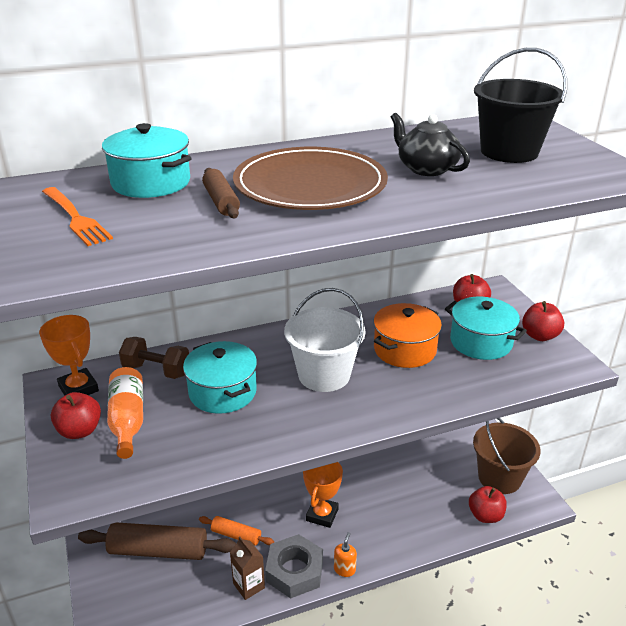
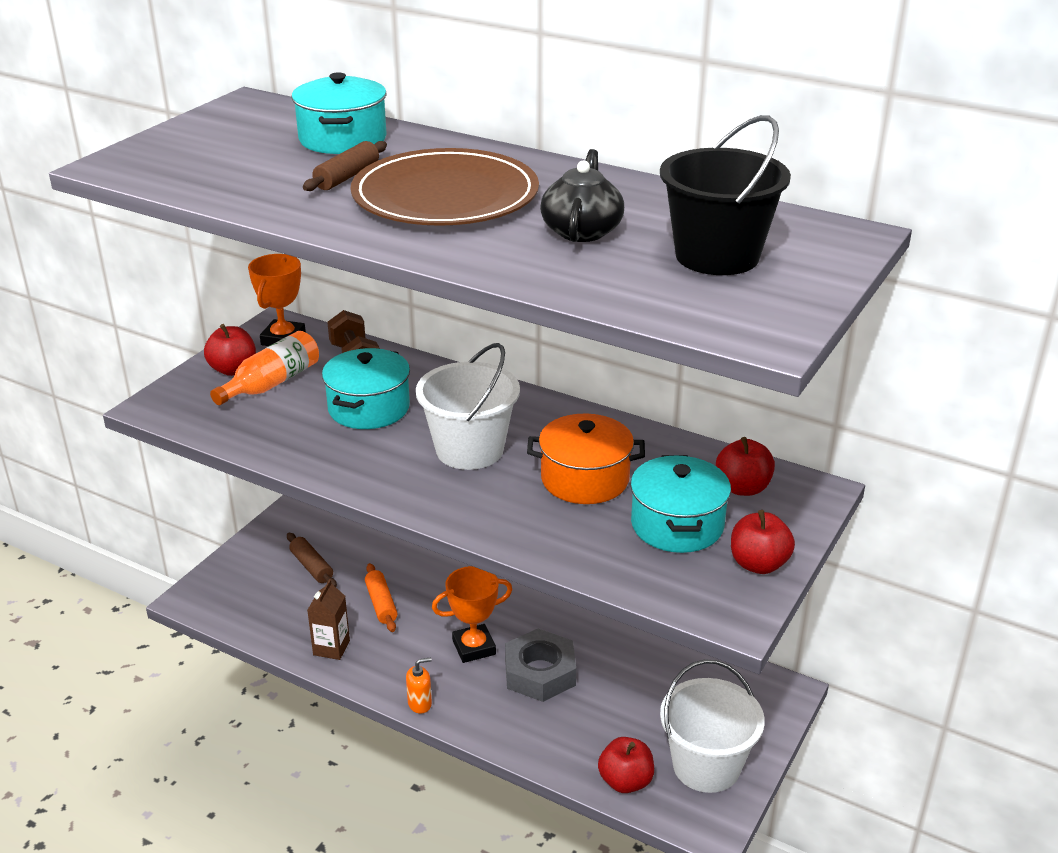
camera: 50 degrees right, 0 degrees up
(75, 218) = (235, 143): orange fork -> none
(158, 550) = (312, 567): brown rolling pin -> brown rolling pin, size x0.53
(294, 571) = (380, 669): grey nut -> grey nut (540, 673)
(499, 478) = (706, 766): brown bucket -> white bucket

